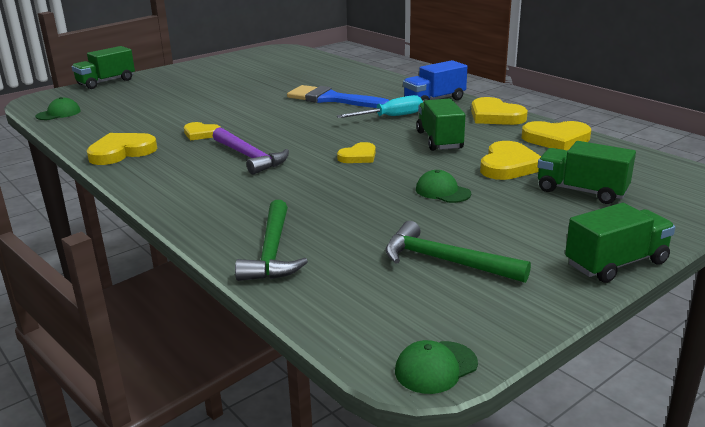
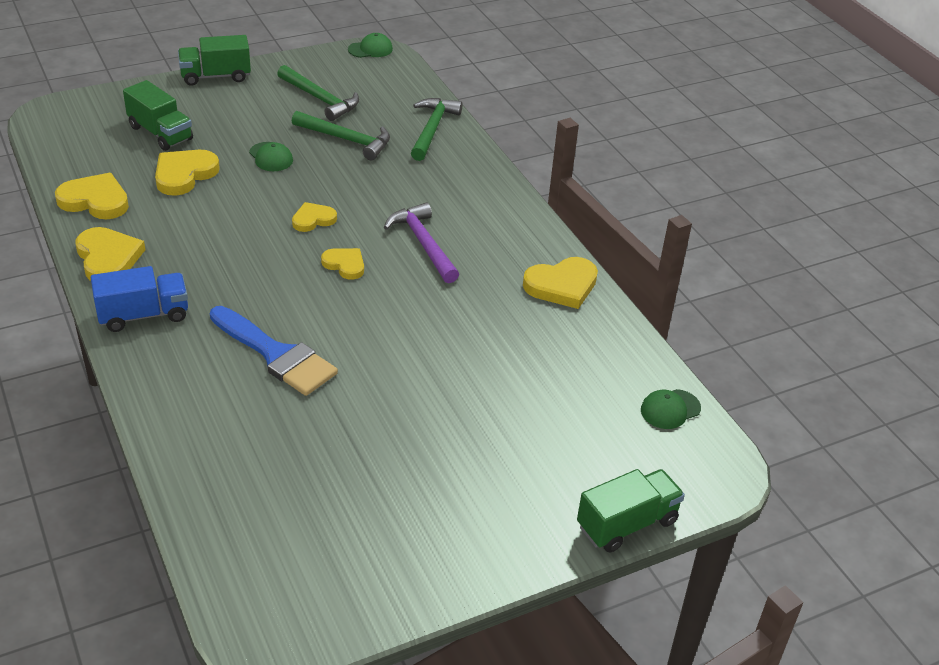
camera: 170 degrees left, 15 degrees up
(201, 134) = (471, 304): yellow heart -> yellow heart (345, 265)
(373, 221) = (347, 140): none -> green hammer
(390, 117) = (230, 287): turquoise screwdriver -> none
(439, 140) = (213, 227): green truck -> none

